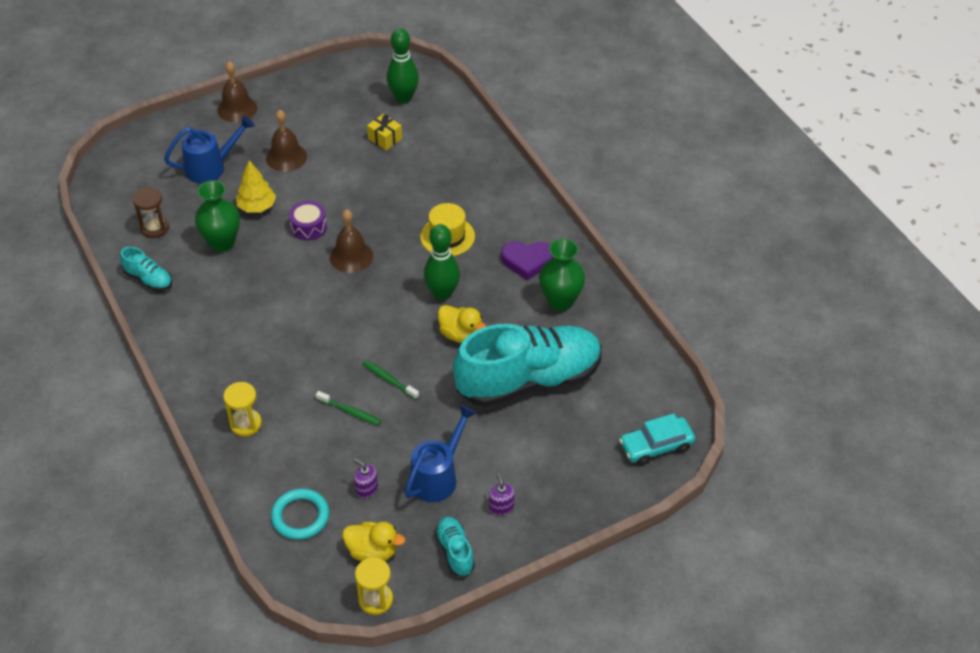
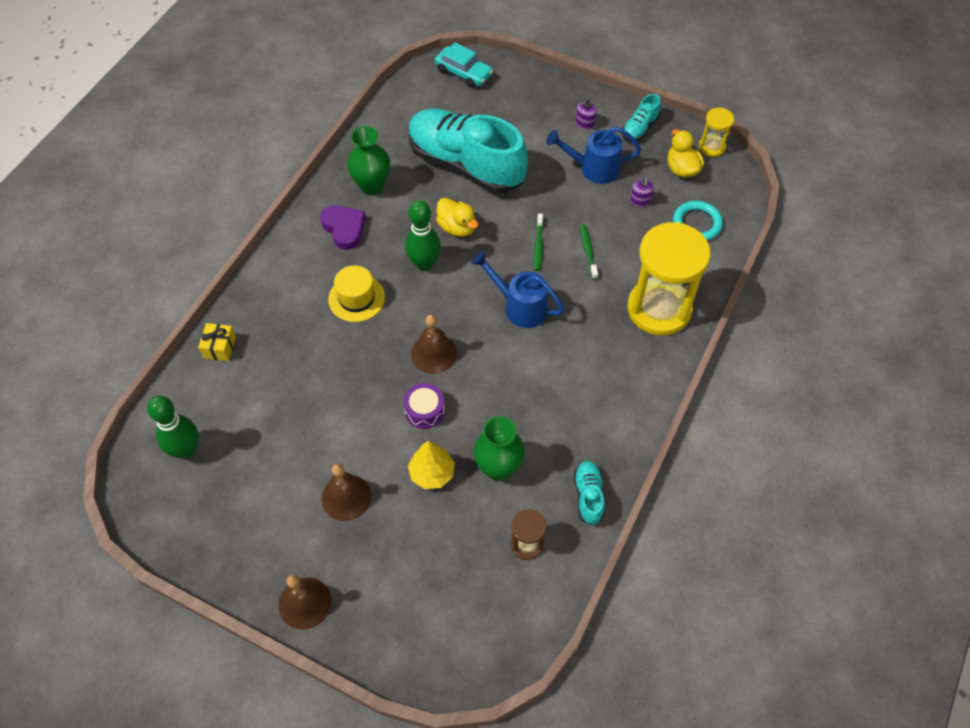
camera: 125 degrees left, 10 degrees up
(211, 167) = (410, 557): blue watering can -> blue watering can (520, 306)
(245, 424) = (659, 309): yellow hourglass -> yellow hourglass, size x2.17
(385, 139) = (260, 426): yellow gift -> yellow gift (219, 347)
(461, 335) = (457, 227): yellow duck -> yellow duck turned 135 degrees clockwise

